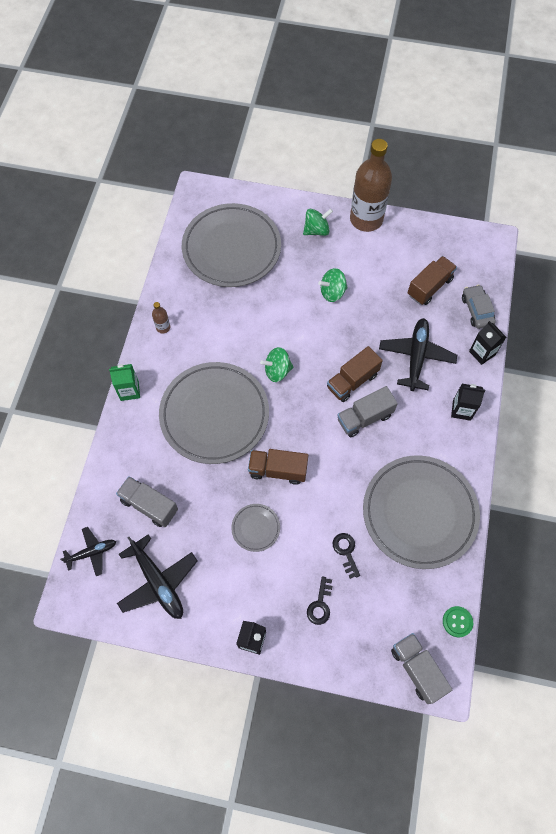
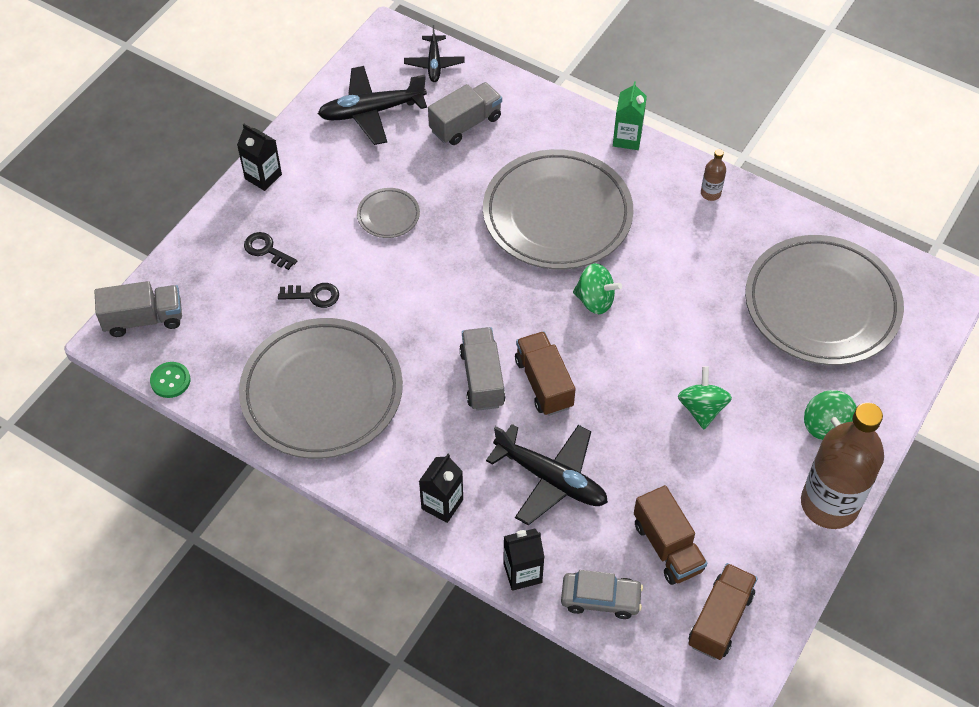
camera: 110 degrees right, 10 degrees down
(277, 371) = (595, 300): green spinning top -> green spinning top turned 105 degrees clockwise
(278, 470) = (451, 259): brown truck -> brown truck (720, 619)

